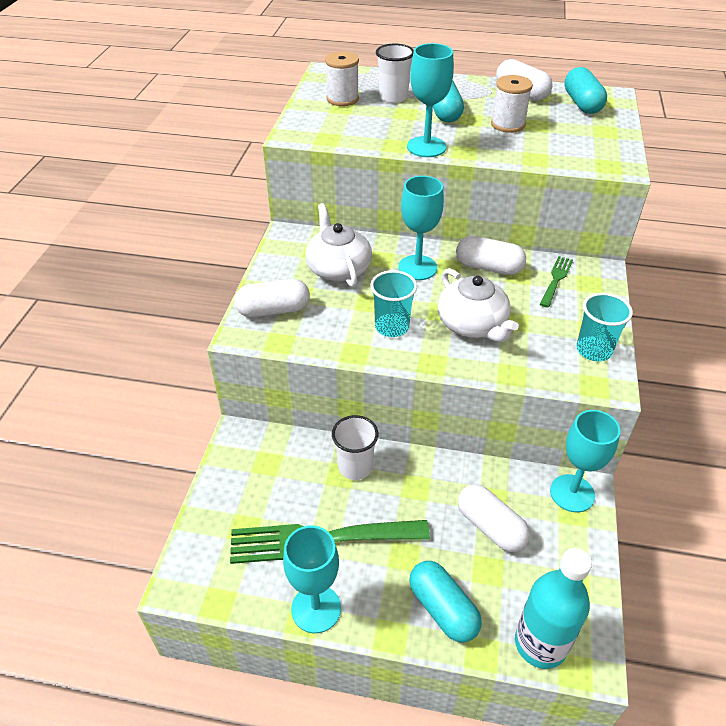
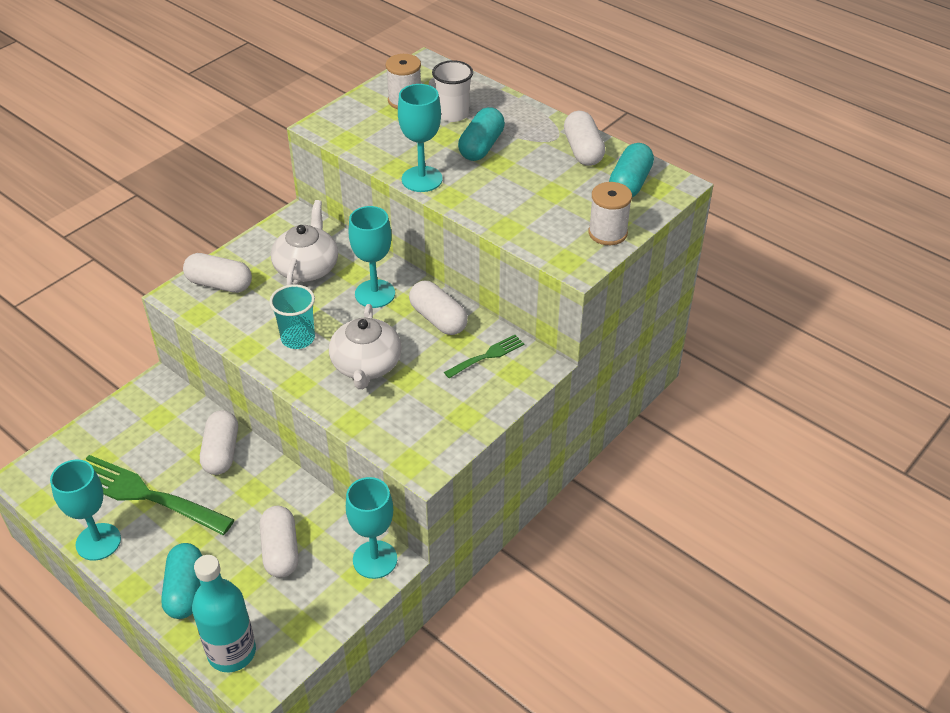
camera: 30 degrees right, 0 degrees up
(355, 467) = (221, 452): white cup -> white capsule
(508, 124) = (526, 181): white spool -> white spool (607, 233)
(593, 350) = (445, 433): turquoise cup -> none

